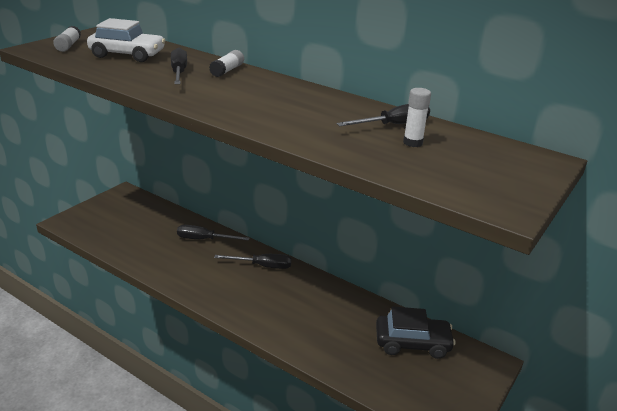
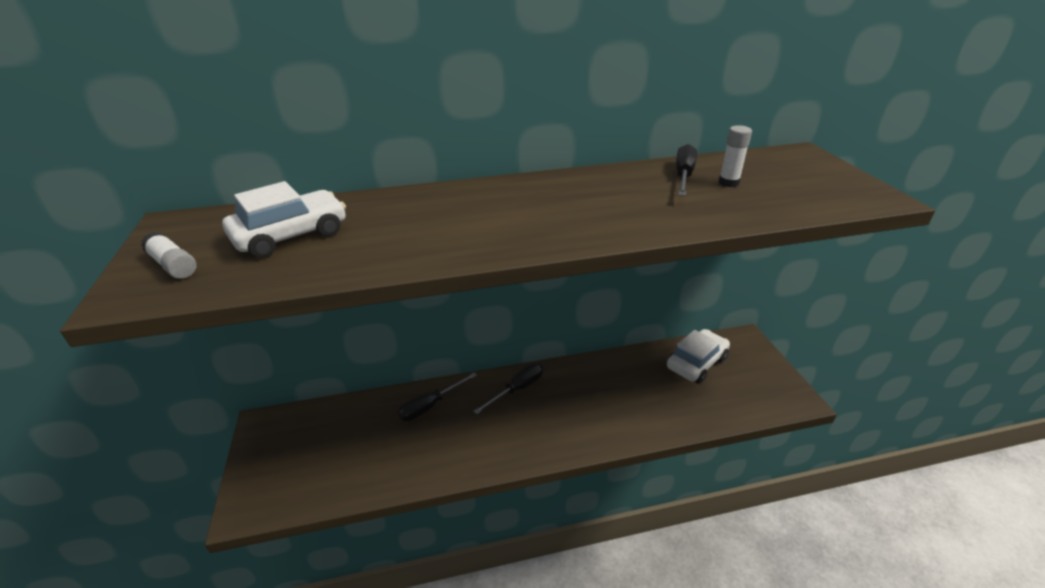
camera: 45 degrees left, 5 degrees up
(179, 72) = (406, 224): black screwdriver -> none
(227, 70) = (444, 197): white glue stick -> none
(412, 343) = (696, 363): black car -> white car

